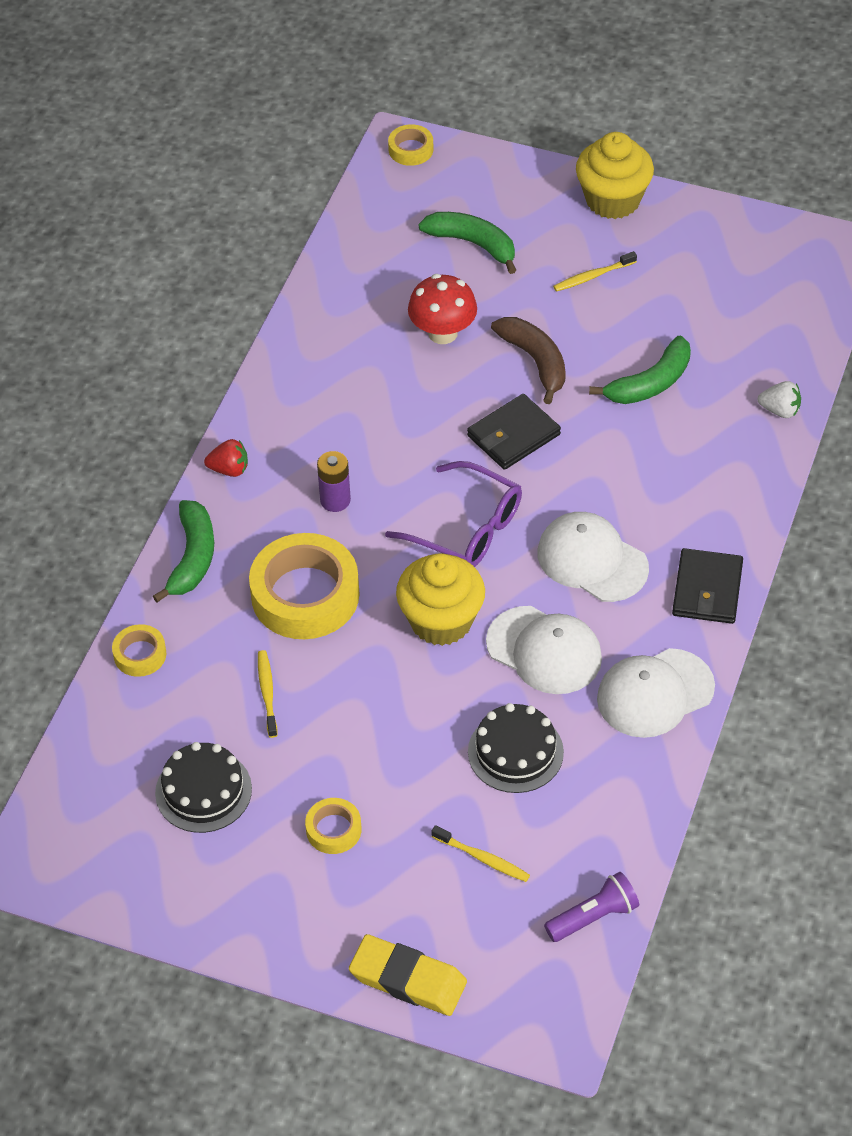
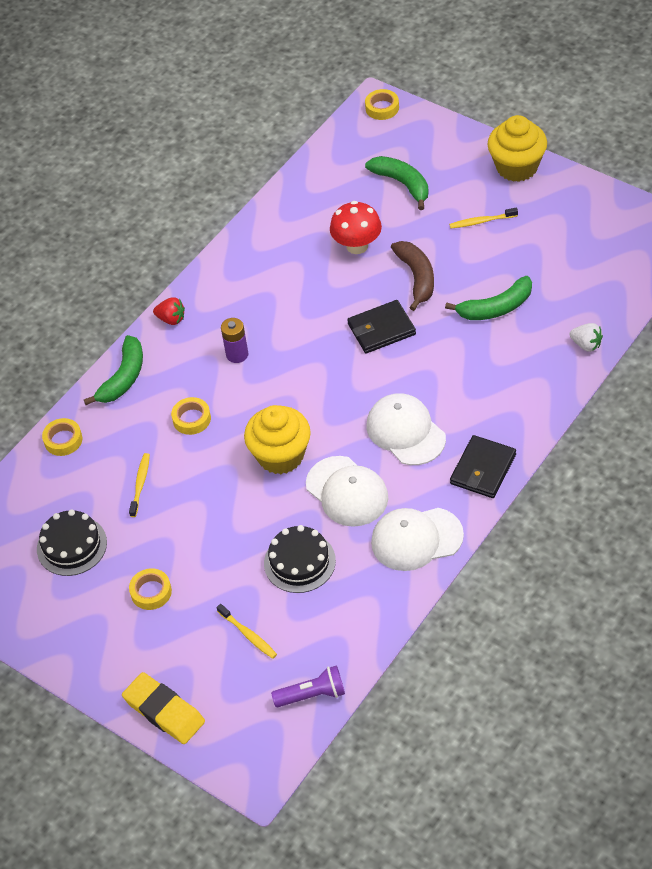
camera: 20 degrees right, 0 degrees up
(305, 595) = (191, 419): yellow tape -> yellow tape, size x0.48
(467, 528) = (323, 391): purple glasses -> none

